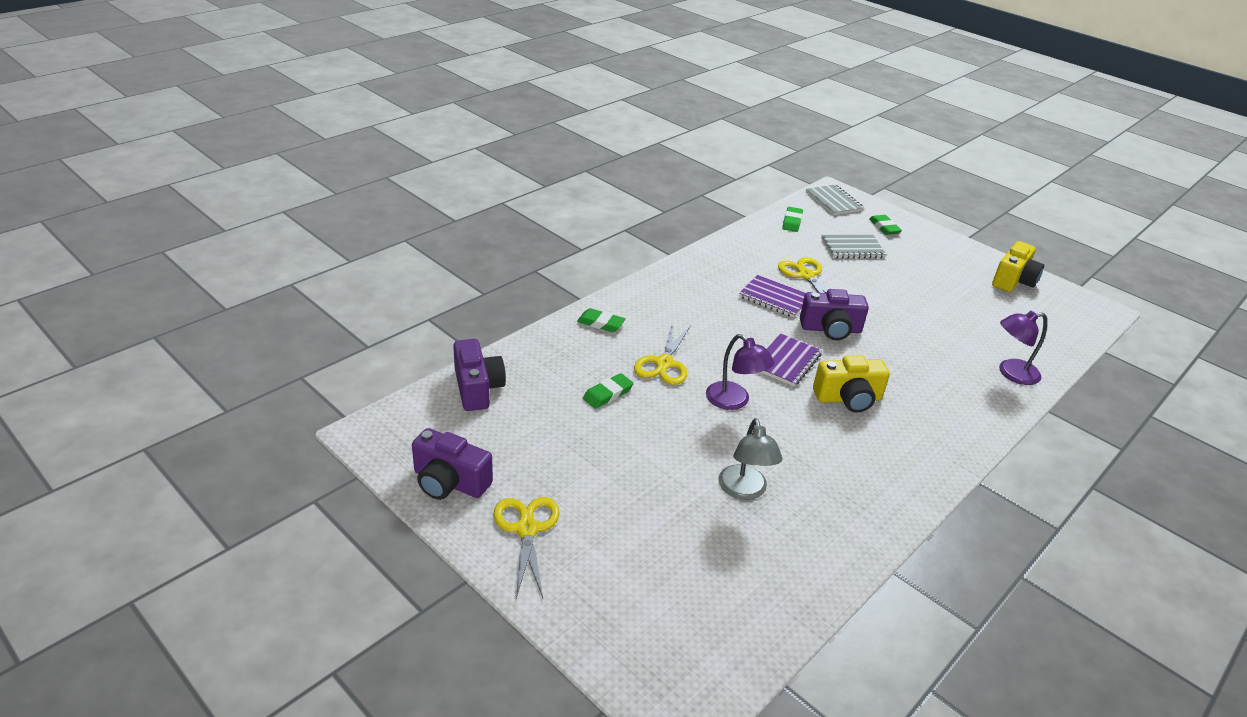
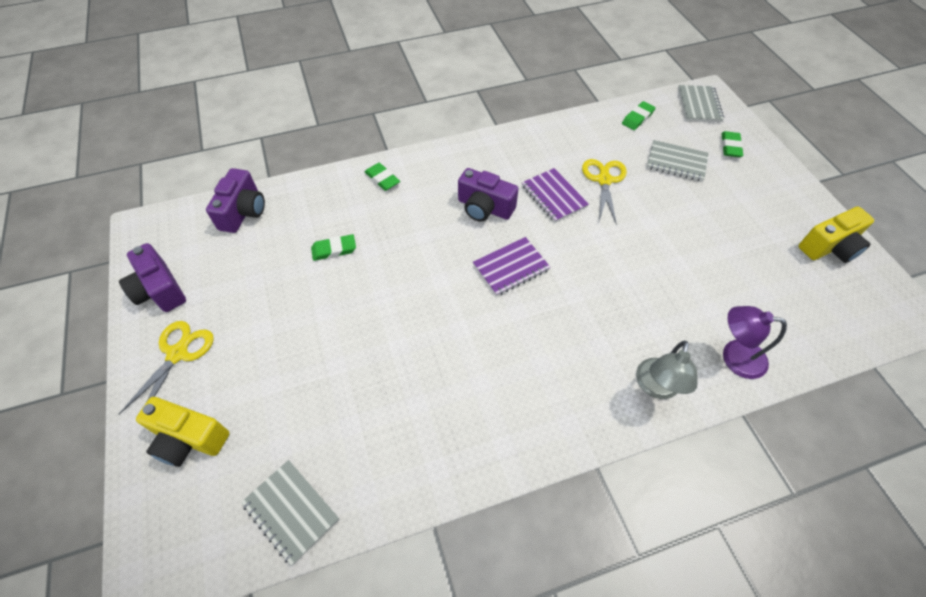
camera: 30 degrees right, 20 degrees up
(664, 363) = (402, 234): yellow scissors -> none
(734, 401) = (431, 293): purple lamp -> none
(744, 490) = (367, 386): grey lamp -> grey lamp (656, 387)
(765, 608) = (291, 511): none -> grey notebook
(830, 329) = (581, 246): purple camera -> purple camera (484, 208)
(848, 398) = (537, 326): yellow camera -> yellow camera (189, 439)

